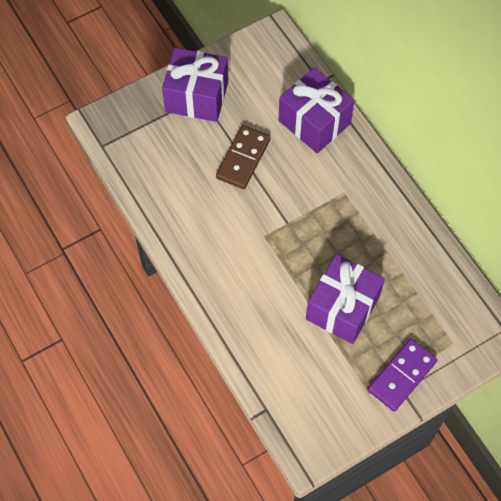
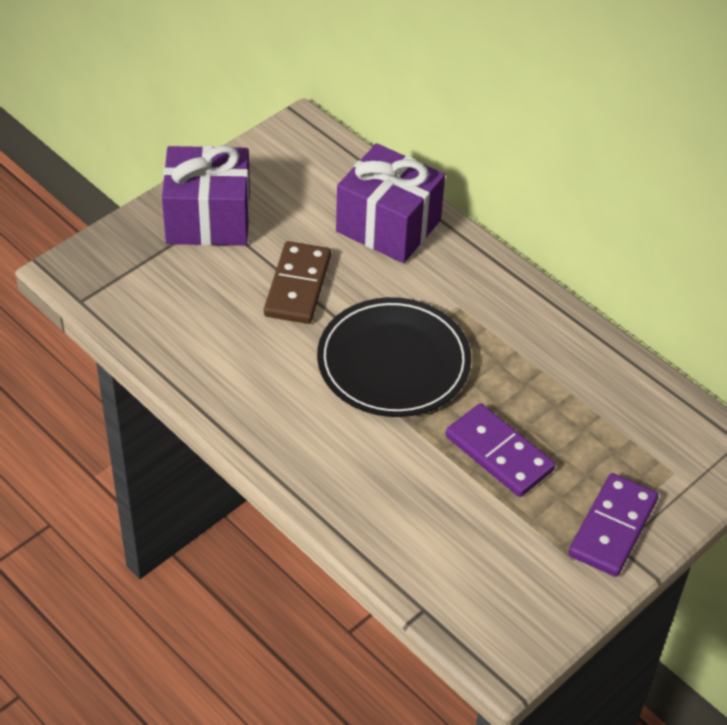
camera: 15 degrees left, 15 degrees down
(291, 227) = (393, 362): none -> black plate
(342, 308) = (499, 453): purple gift -> purple domino

